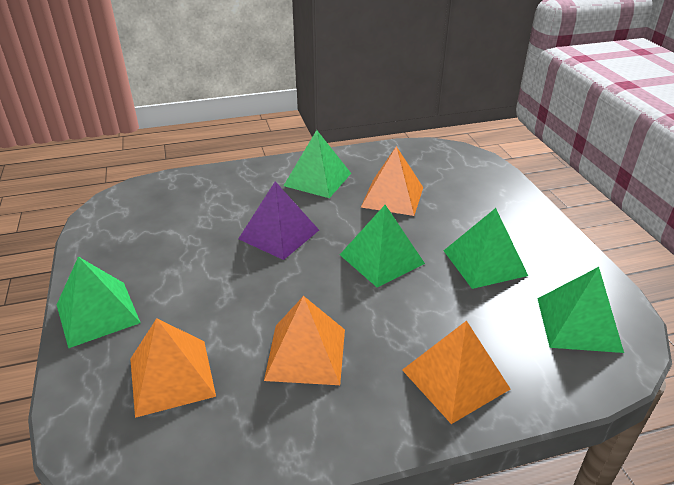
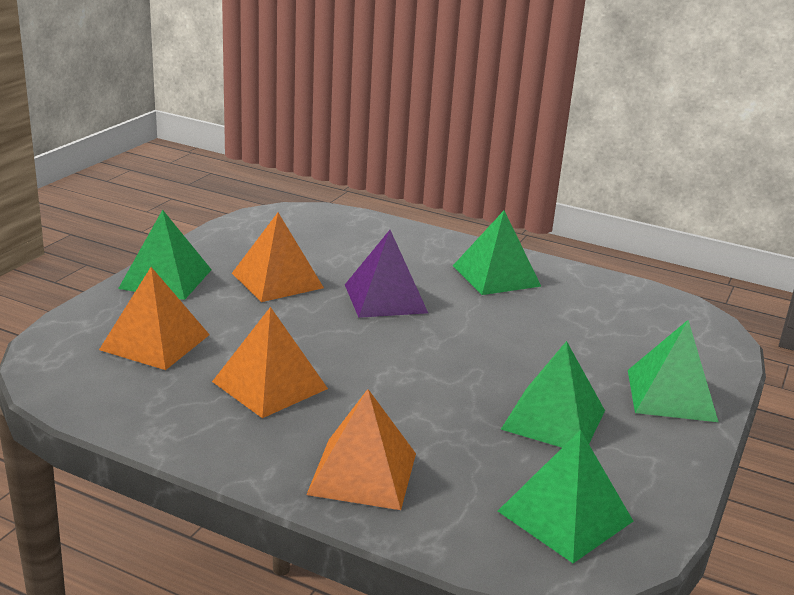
camera: 40 degrees right, 10 degrees down
(381, 259) = (449, 362): green pyramid -> green pyramid (671, 395)
(392, 197) = (551, 324): orange pyramid -> orange pyramid (277, 280)

